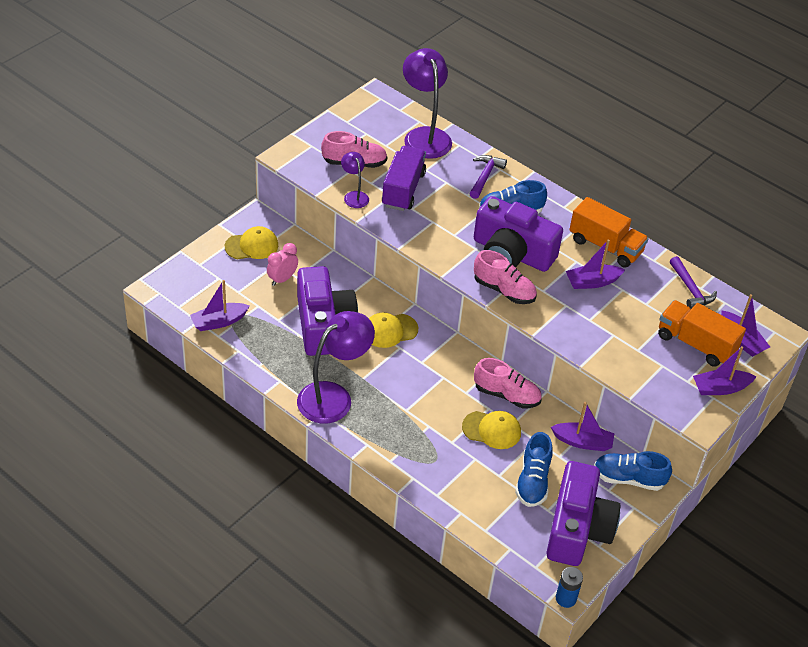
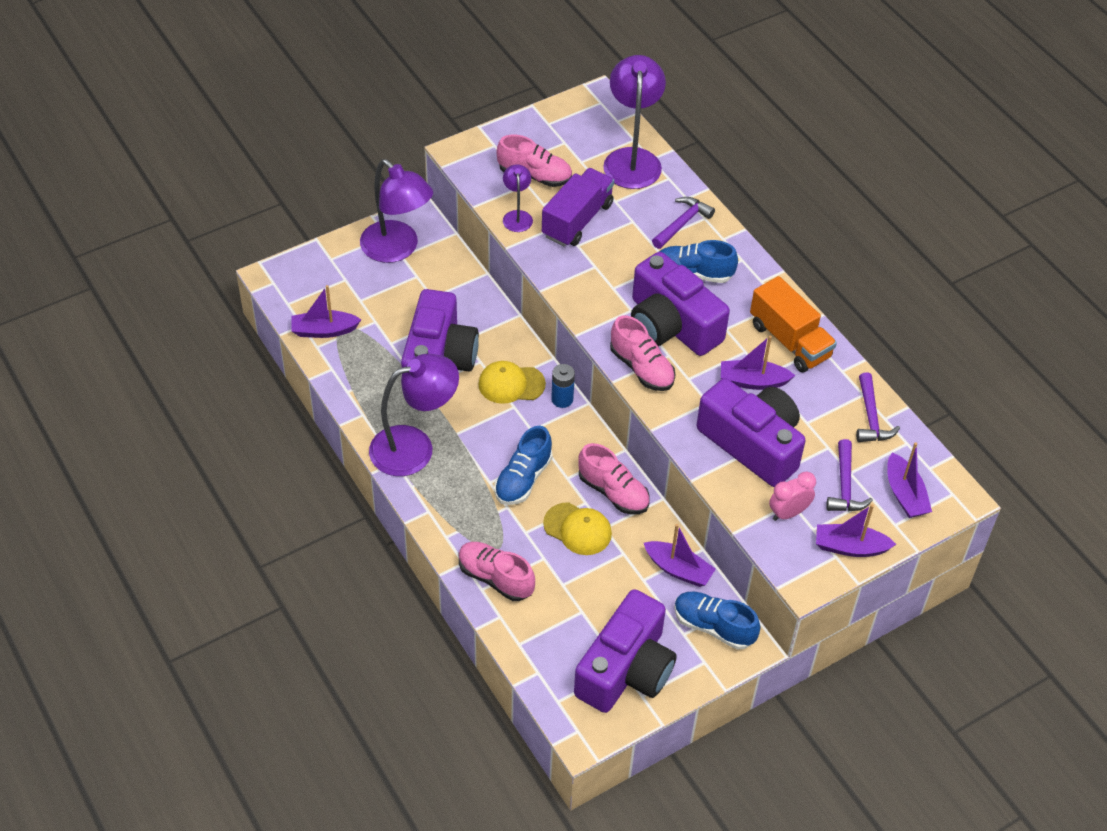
camera: 20 degrees right, 5 degrees up
(252, 246) = (397, 249): yellow cap -> purple lamp
(282, 279) = (415, 296): pink clock -> pink clock (788, 513)
(444, 483) = (495, 578): none -> pink shoe
(533, 481) = (598, 601): blue shoe -> blue shoe (523, 479)
(566, 598) = (576, 746): blue battery -> blue battery (562, 399)
(613, 328) = (752, 444): none -> purple camera
(695, 344) = (845, 486): orange truck -> purple hammer

